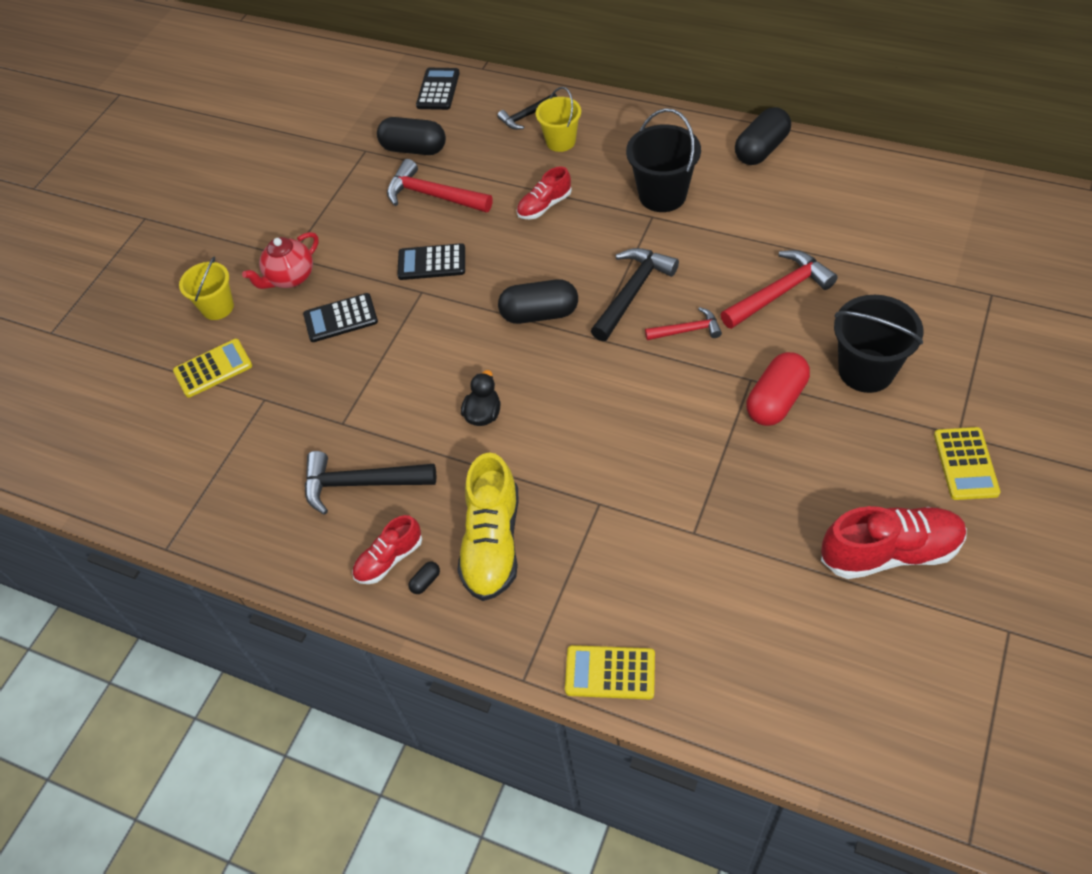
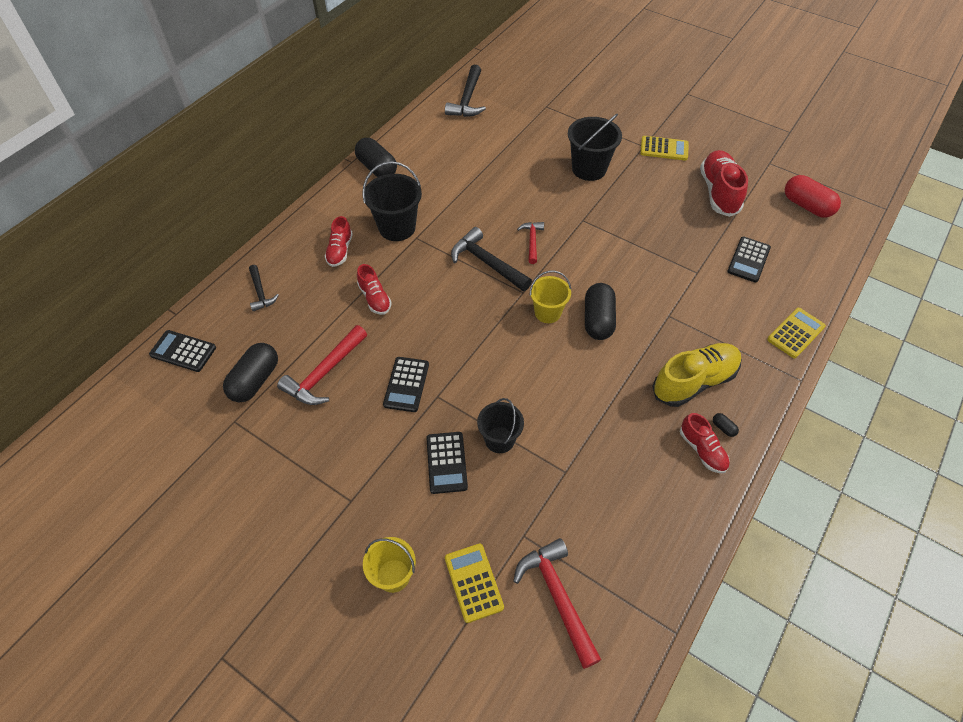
camera: 85 degrees left, 0 degrees up
(290, 277) = (379, 502): red teapot -> none
(360, 484) = (629, 463): black hammer -> black hammer (467, 100)
(374, 357) = (499, 440): none -> black bucket
(483, 414) = (578, 370): black duck -> none
(492, 543) = (694, 381): yellow shoe -> yellow shoe turned 45 degrees counterclockwise
(539, 314) = (489, 320): black capsule -> black capsule (598, 320)
(560, 141) = (305, 275): yellow bucket -> yellow bucket (547, 312)
(607, 157) = (340, 251): none -> red shoe
(610, 673) = (795, 333): yellow calculator -> yellow calculator turned 150 degrees counterclockwise
(745, 603) = (748, 260): none -> black calculator
(776, 400) = (602, 212): red capsule -> red capsule (807, 206)
(780, 292) = (513, 190): red hammer -> red hammer (557, 597)

